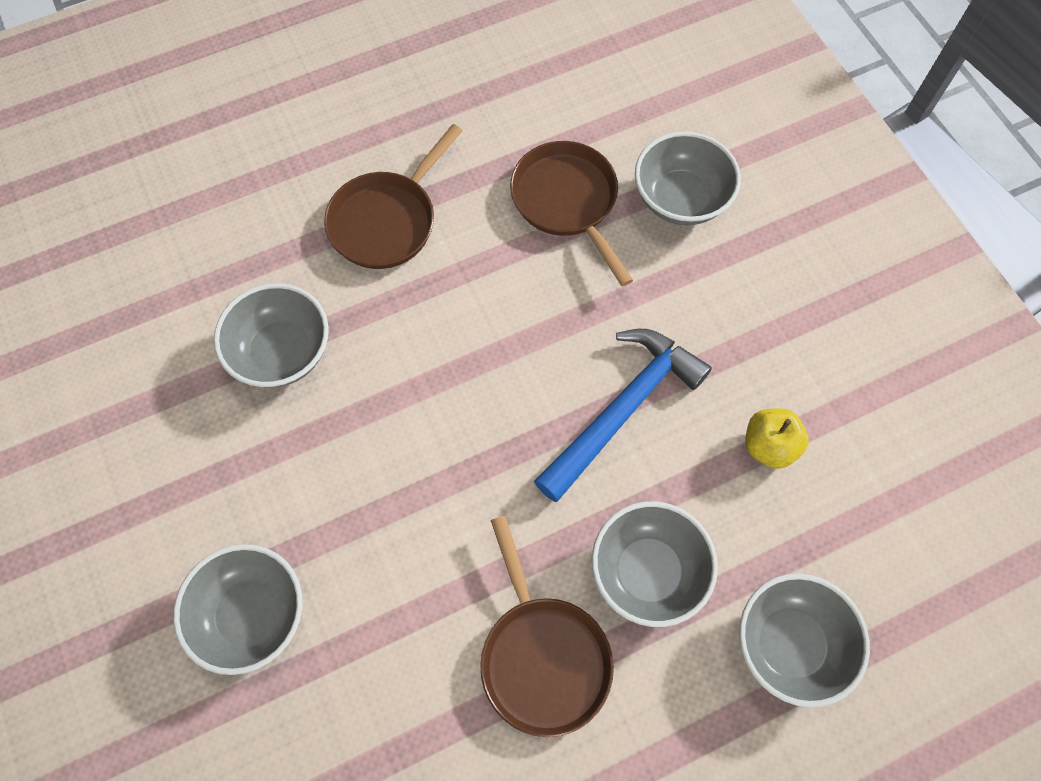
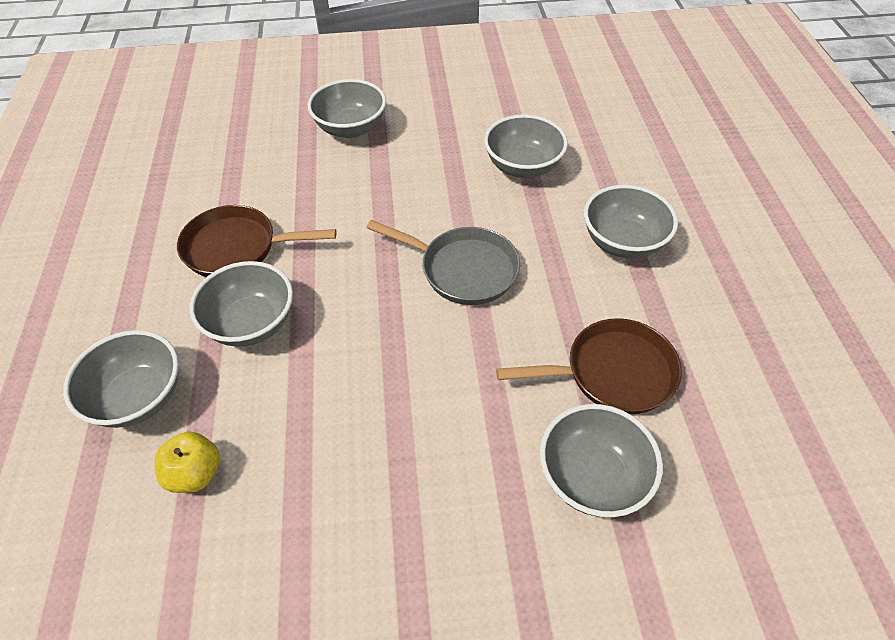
camera: 110 degrees right, 15 degrees down
(387, 221) = (622, 242): brown pan -> grey bowl
(484, 369) = (463, 269): none -> grey pan
(623, 409) = (387, 350): blue hammer -> none
(769, 446) = (298, 450): yellow apple -> yellow apple (195, 473)

